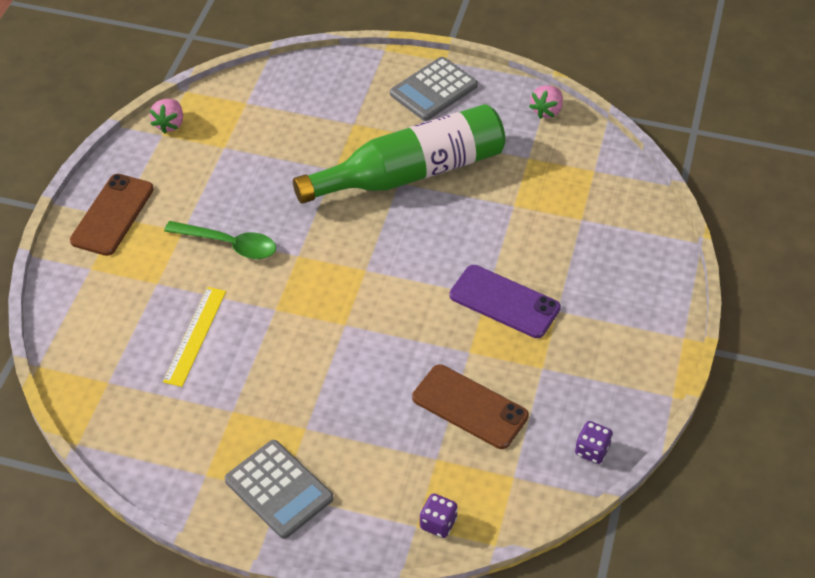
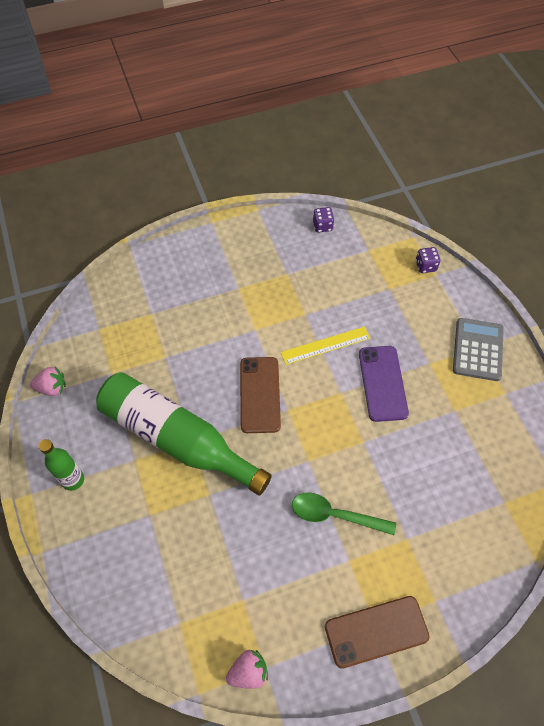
camera: 125 degrees left, 10 degrees up
(195, 336) = (425, 476): yellow ruler -> yellow ruler (325, 345)
(229, 244) = (335, 515): green spoon -> green spoon turned 60 degrees counterclockwise
(433, 90) = (73, 480): grey calculator -> green bottle
(470, 407) = (343, 292): brown phone -> brown phone (260, 394)
(504, 302) = (253, 317): purple phone -> purple phone (382, 383)

